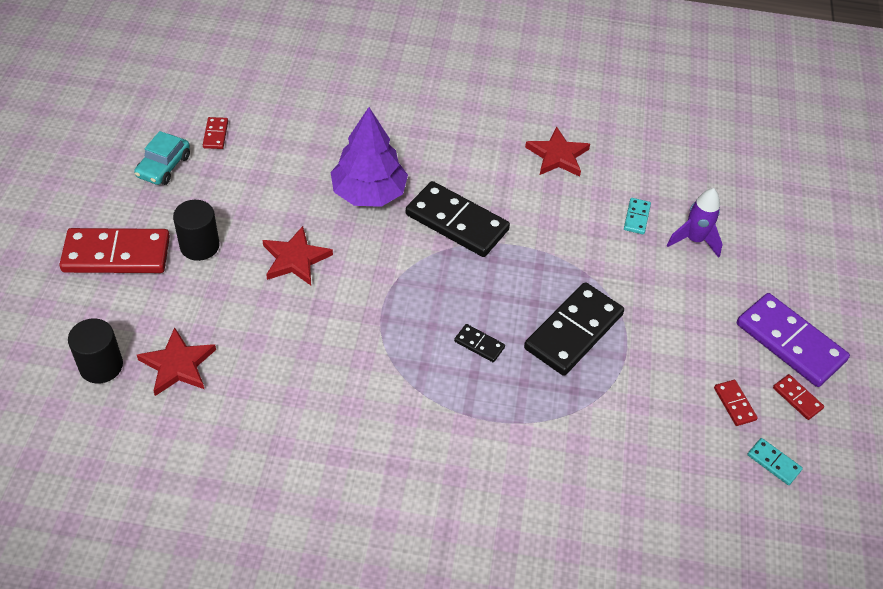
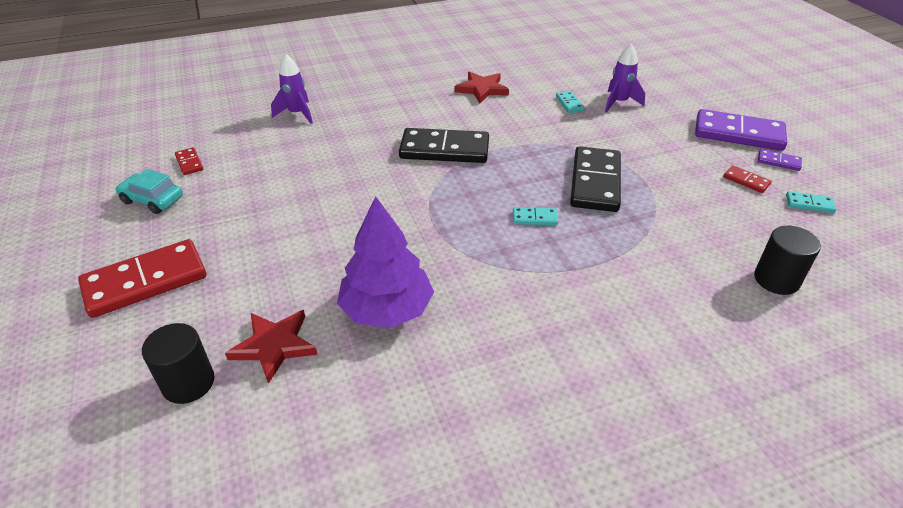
camera: 25 degrees left, 10 degrees down
(163, 166) = (152, 200): turquoise car -> turquoise car turned 120 degrees clockwise
(199, 246) = (229, 244): black cylinder -> black cylinder (776, 280)
(295, 259) = (329, 220): red star -> none
(347, 111) = (297, 114): none -> purple rocket
(369, 193) = (357, 156): purple tree -> purple tree (387, 309)
(479, 344) = (534, 218): black domino -> turquoise domino
(797, 398) = (778, 162): red domino -> purple domino

